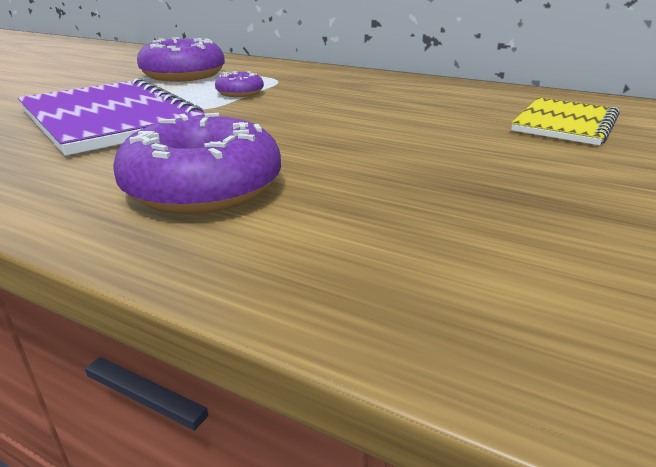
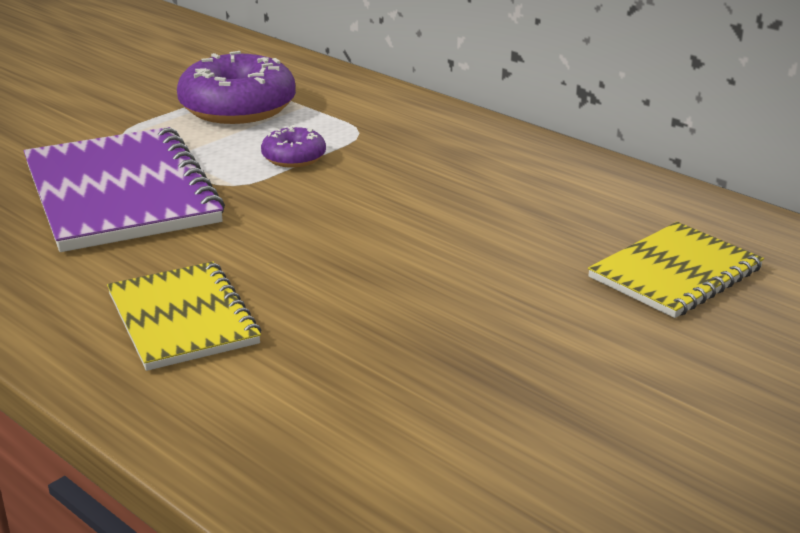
camera: 15 degrees right, 0 degrees up
(203, 188) = (182, 319): purple donut -> yellow notebook

